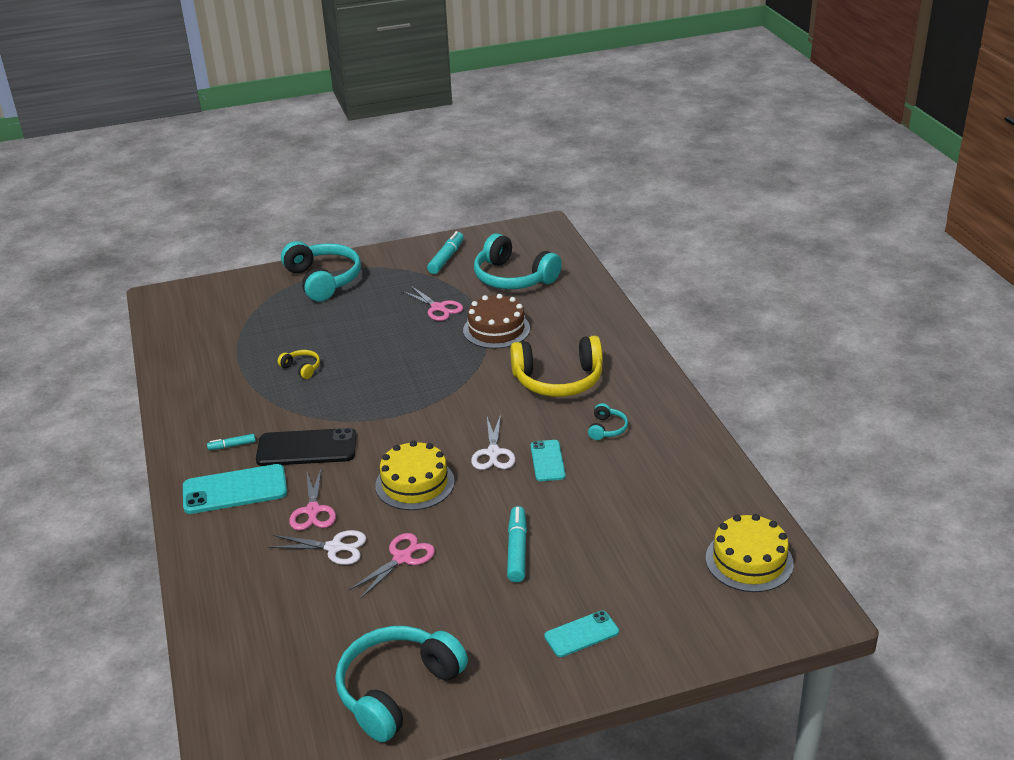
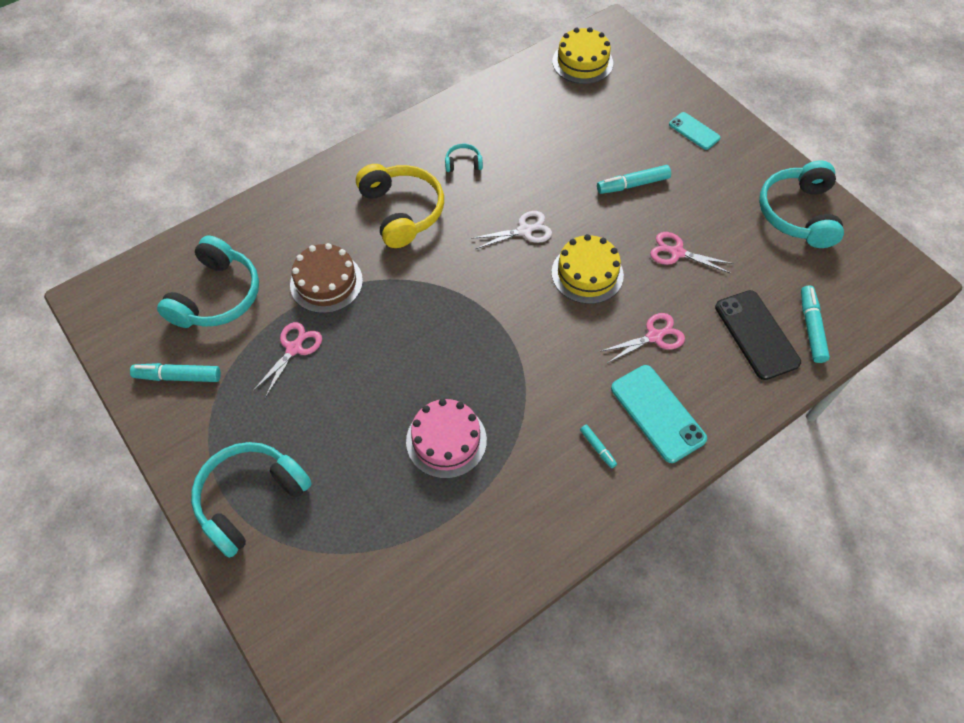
camera: 110 degrees left, 25 degrees up
(240, 636) = (811, 328): none -> turquoise marker
(302, 368) = (446, 440): yellow headphones -> pink cake
(306, 448) = (575, 377): black phone -> black phone (756, 334)
(335, 548) = (689, 302): white scissors -> none
(397, 690) = (797, 214): turquoise headphones -> turquoise headphones turned 75 degrees clockwise
(547, 461) = (520, 191): turquoise phone -> none

